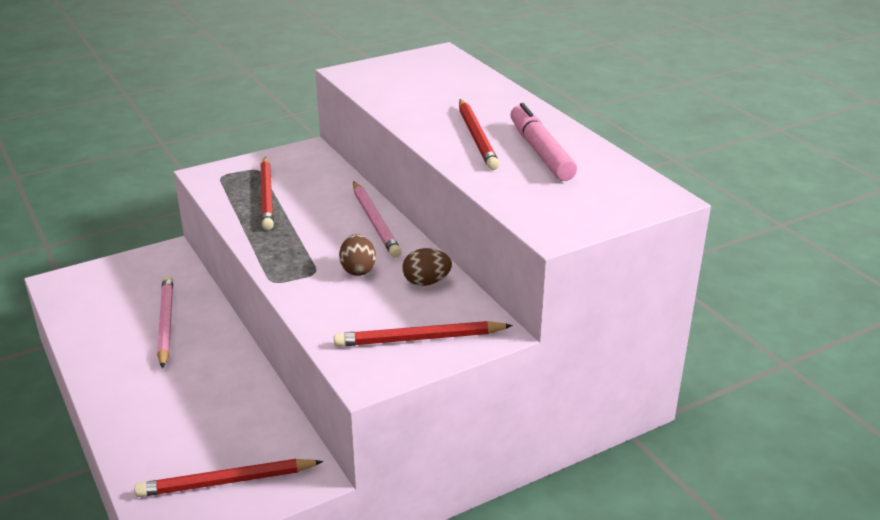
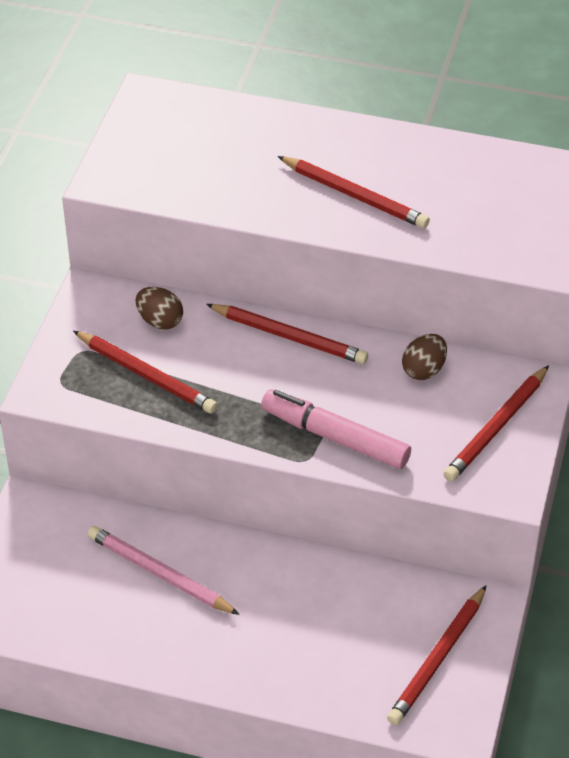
camera: 45 degrees left, 15 degrees up
(358, 270) = (354, 397): brown egg -> brown egg (160, 321)
(375, 222) = (289, 337): pink pencil -> red pencil
(540, 152) = (429, 180): pink marker -> pink marker (335, 438)

